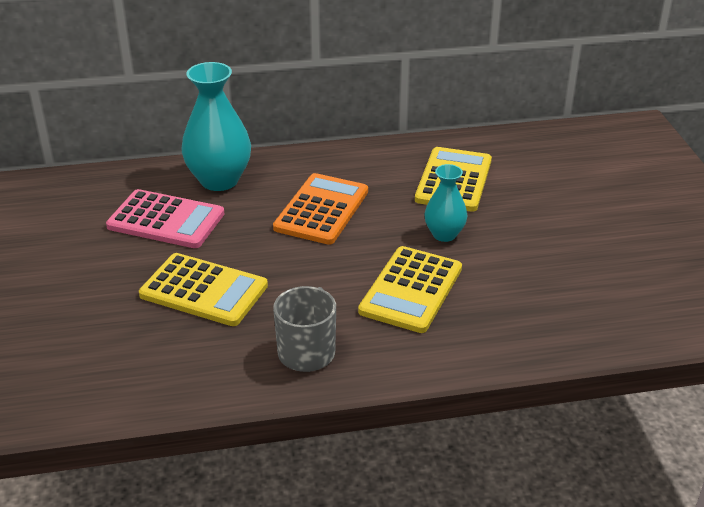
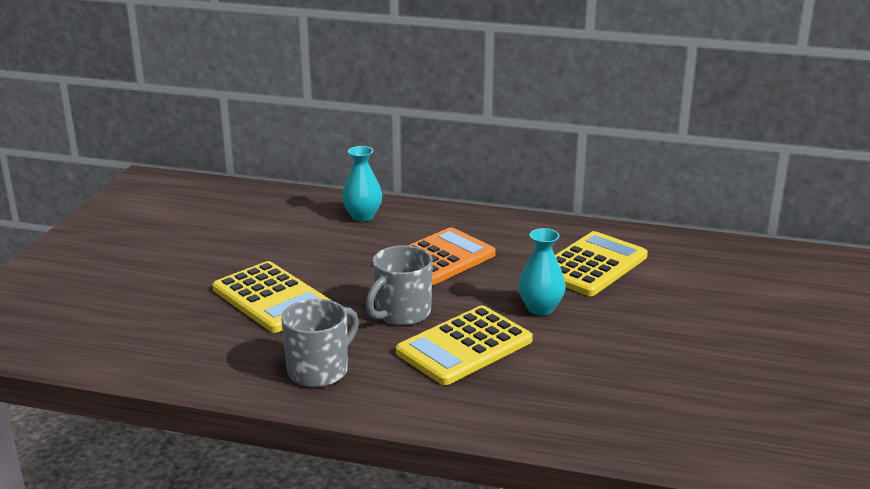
camera: 25 degrees right, 10 degrees down
(166, 220) = (287, 237): pink calculator -> none
(219, 180) = (362, 216): turquoise vase -> turquoise vase, size x0.58
(333, 273) = (401, 313): none -> grey mug

